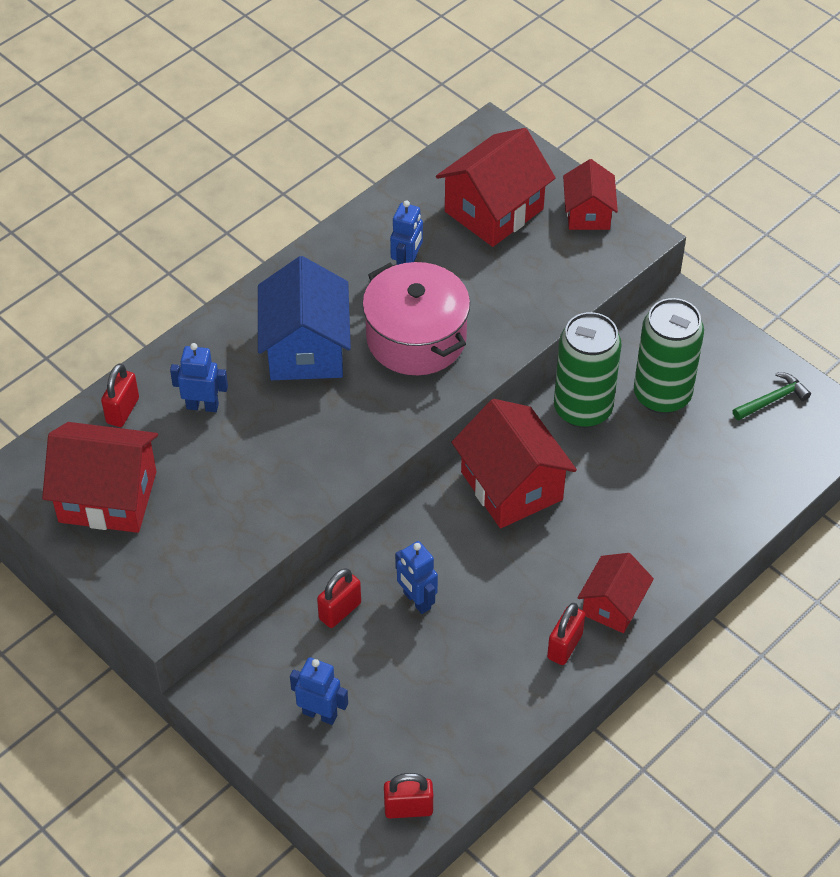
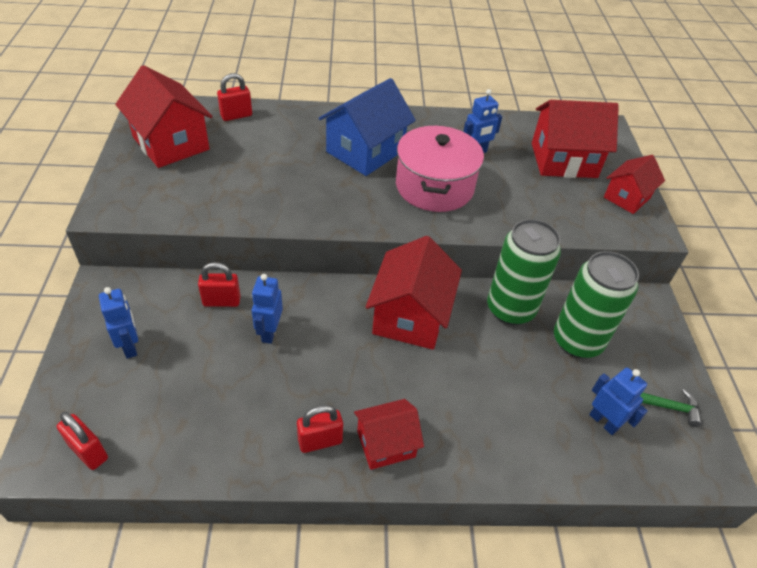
camera: 40 degrees right, 5 degrees down
(202, 406) = (275, 139): blue robot -> blue robot (603, 422)

